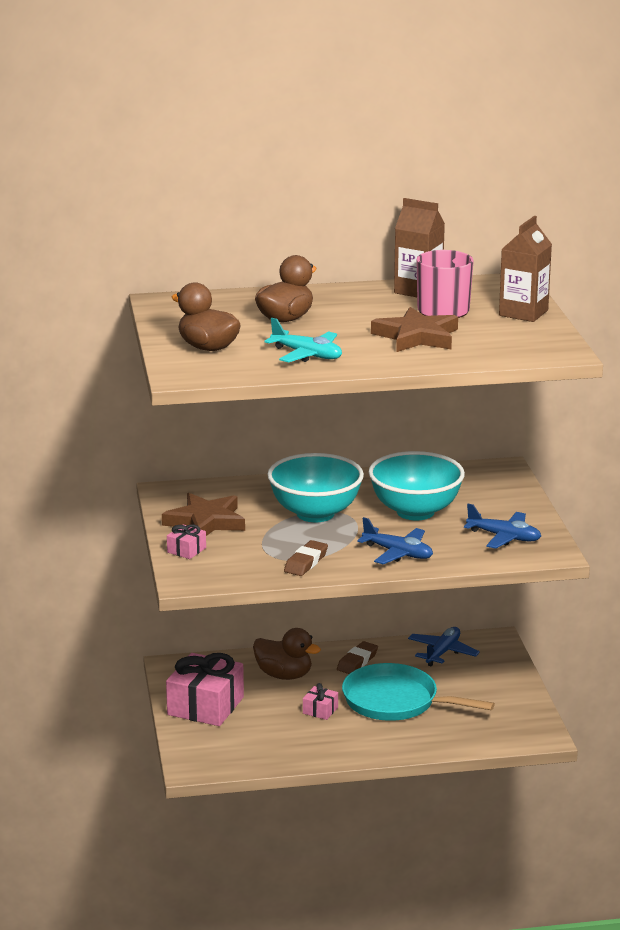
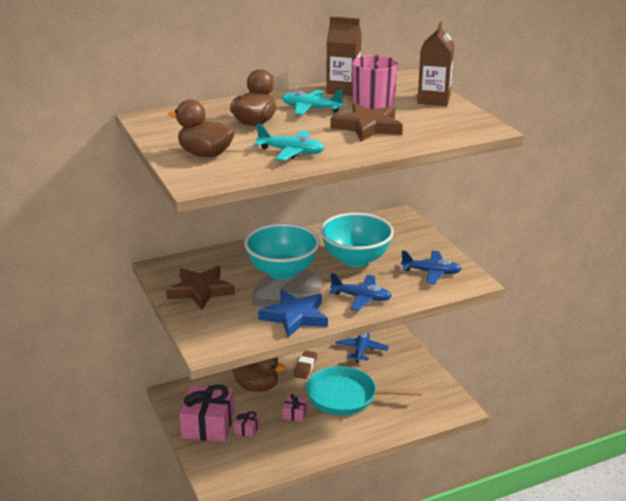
camera: 15 degrees left, 5 degrees up
(186, 550) = (195, 319): pink gift -> pink gift (247, 429)
(306, 562) = (295, 316): brown eraser -> blue star
(362, 309) = (311, 109): none -> turquoise plane

